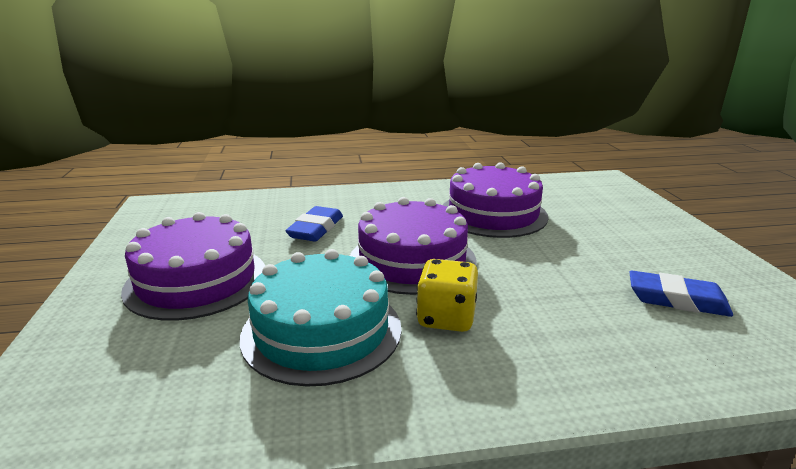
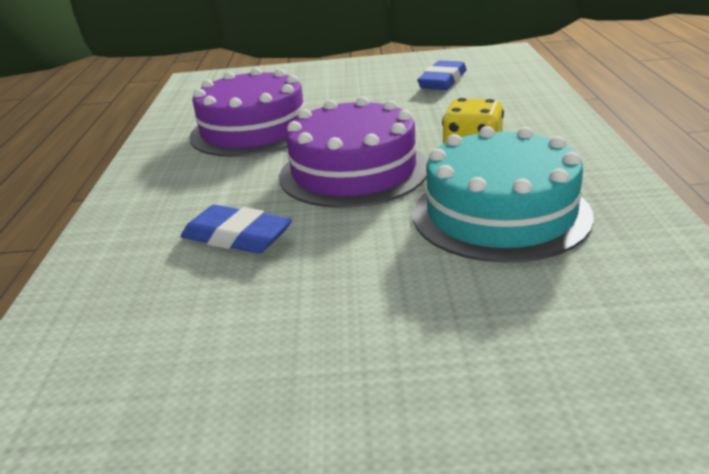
camera: 80 degrees left, 5 degrees up
(196, 280) = (377, 322): purple cake -> none

